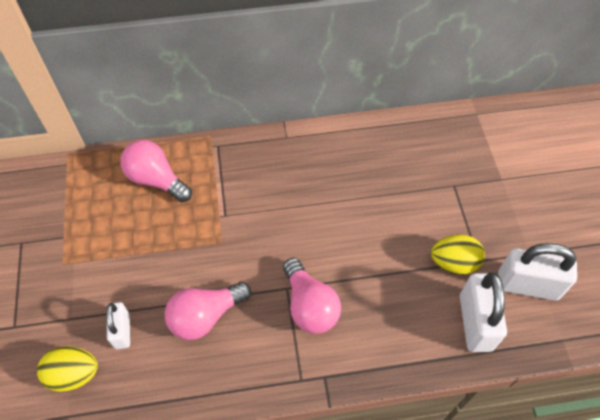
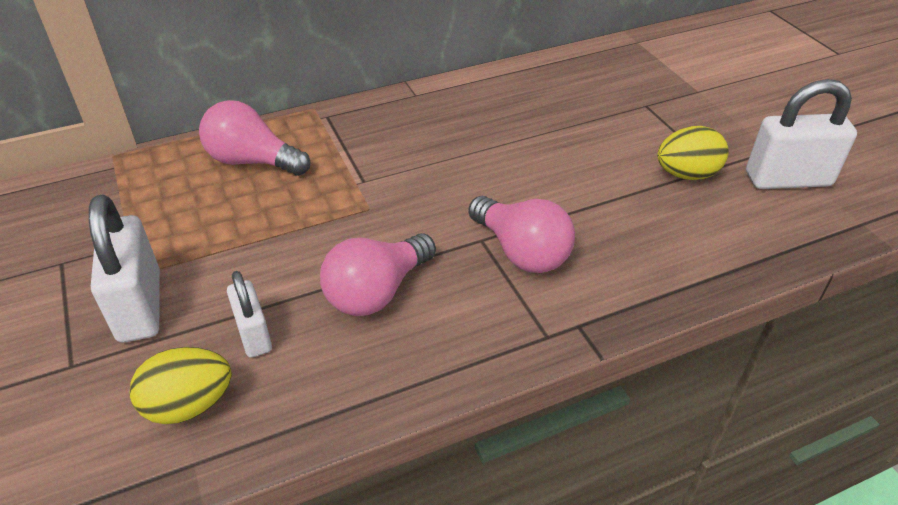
camera: 15 degrees left, 15 degrees down
(475, 322) = (747, 227): white padlock -> white padlock (140, 306)

